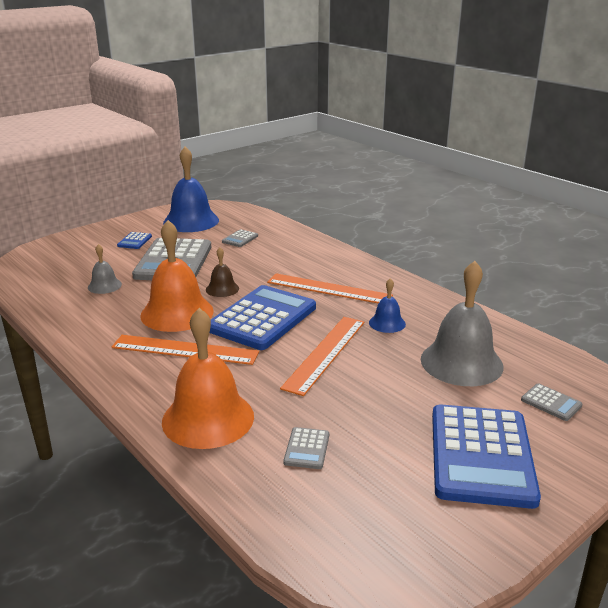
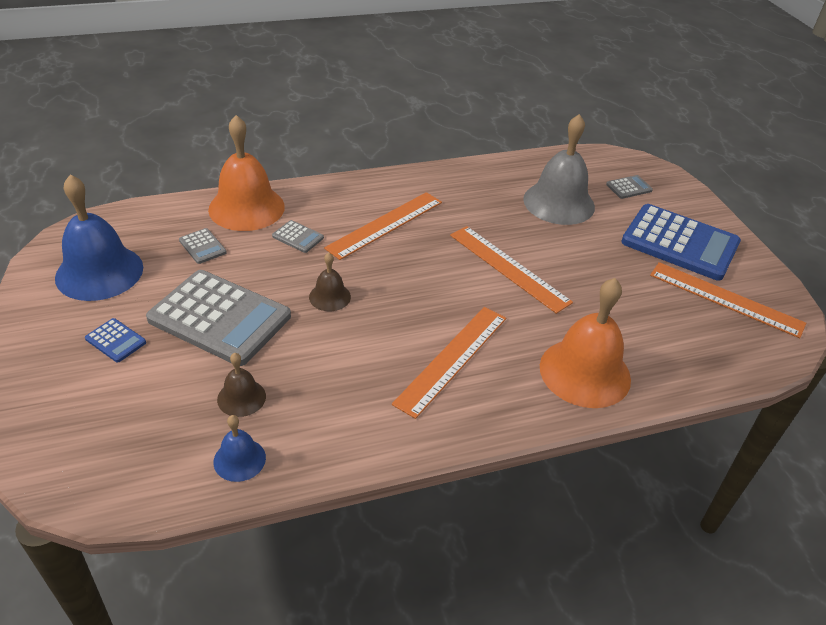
camera: 70 degrees left, 15 degrees up
(104, 286) = (241, 397): grey bell -> brown bell
(177, 313) = (364, 346): orange bell -> orange bell (246, 208)
(262, 318) = (418, 286): blue calculator -> none
(307, 449) = (648, 324): grey calculator -> grey calculator (298, 237)
(387, 323) = (475, 215): blue bell -> blue bell (239, 459)
(403, 506) = (725, 299): none -> orange ruler

